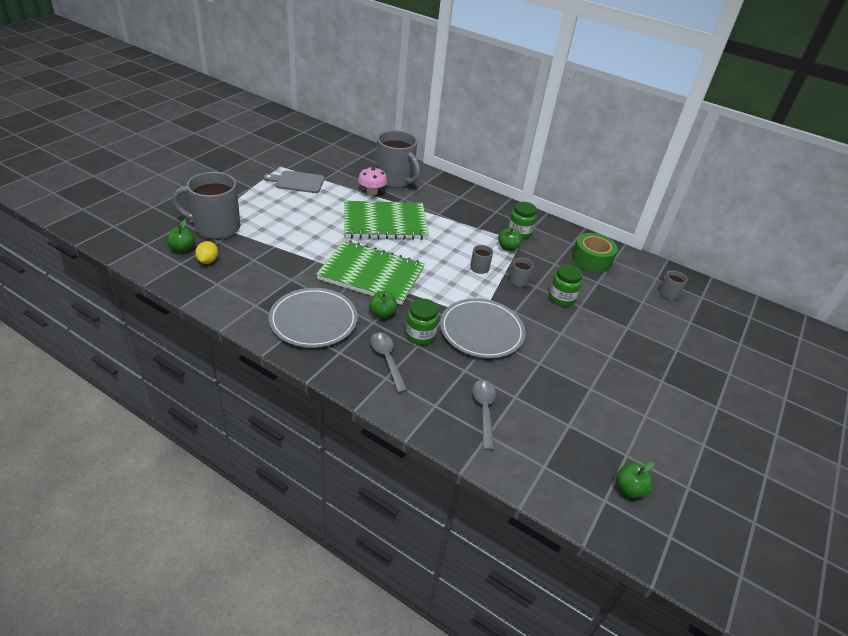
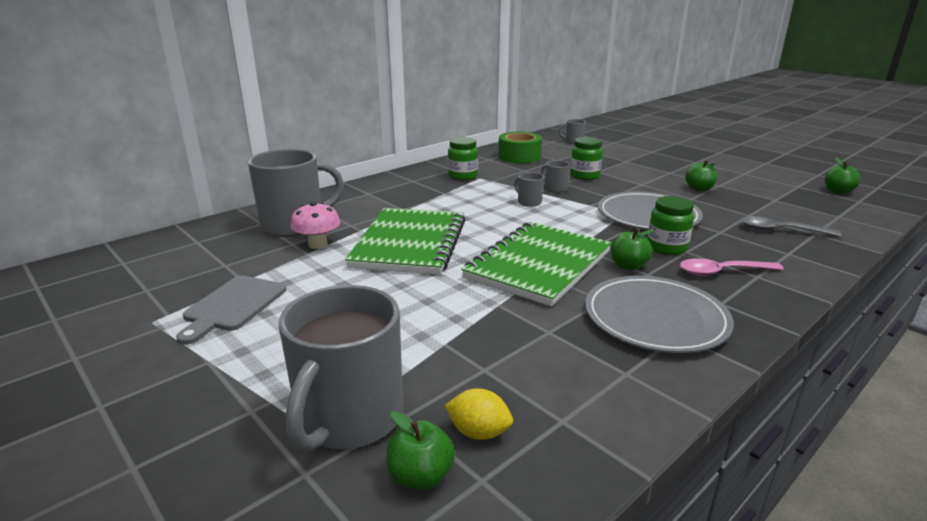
camera: 70 degrees left, 15 degrees down
(387, 359) = (722, 272): grey spoon -> pink spoon
(508, 248) = (491, 184): green apple -> green apple (699, 189)

